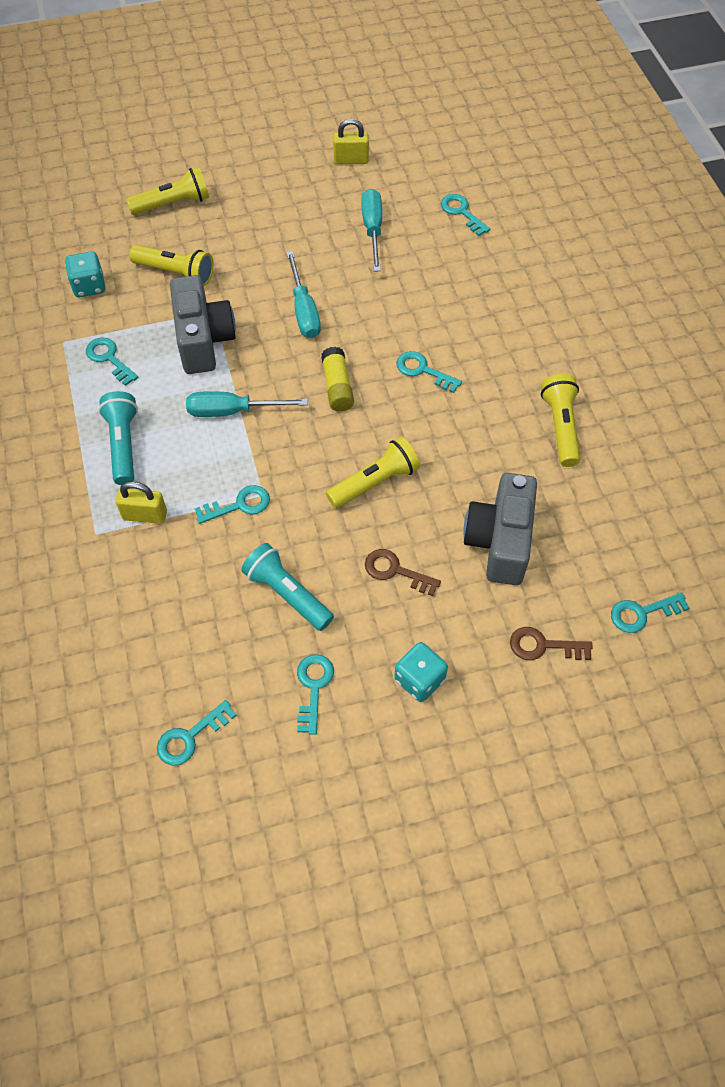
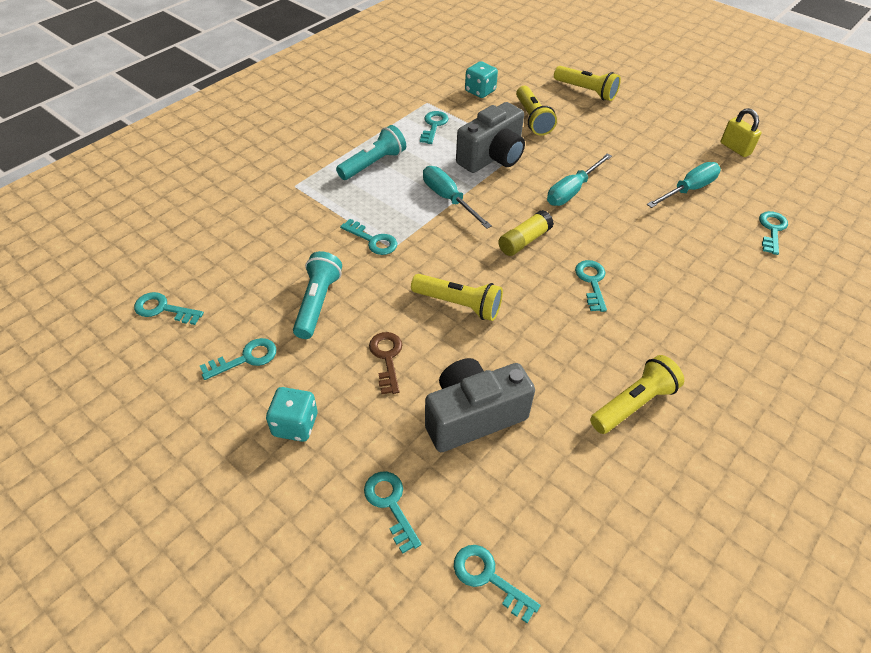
camera: 55 degrees right, 10 degrees down
(145, 515) = (326, 200): yellow padlock -> none
(543, 646) = (390, 504): brown key -> turquoise key

